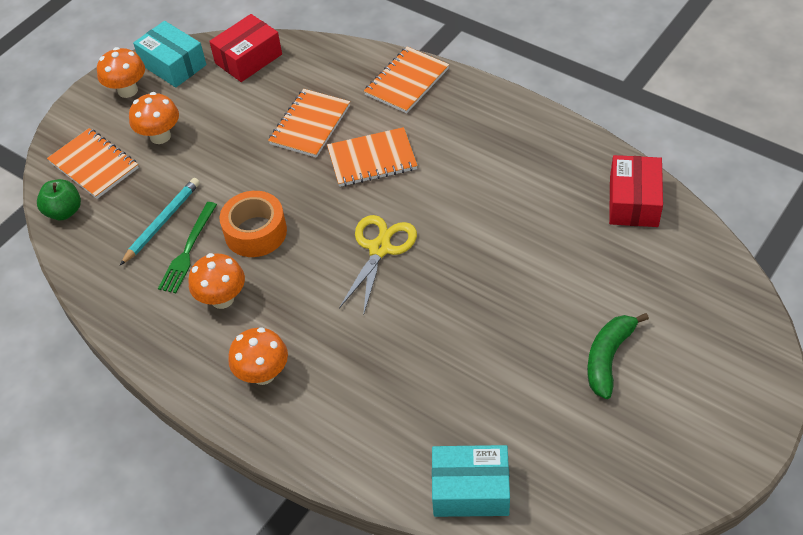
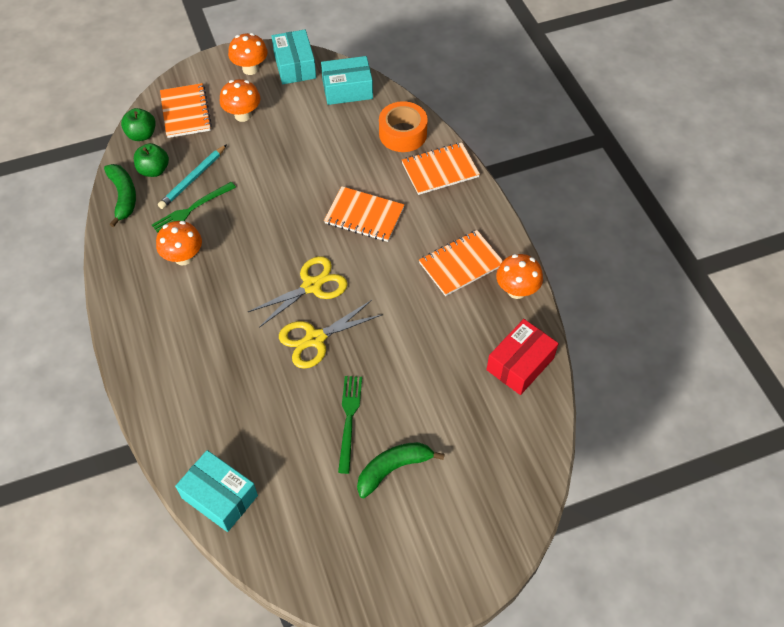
camera: 30 degrees right, 5 degrees up
(100, 280) = (123, 197): none -> green banana
(110, 237) = (154, 170): none -> green apple
(162, 222) = (193, 179): turquoise pencil -> turquoise pencil turned 150 degrees clockwise
(248, 59) = (347, 89): red box -> turquoise box
(255, 232) = (243, 223): orange tape -> orange tape (403, 134)
(263, 374) = (164, 326): orange mushroom -> orange mushroom (516, 290)
(310, 125) = (345, 164): orange notebook -> orange notebook (461, 264)
(428, 293) = (315, 339): none -> yellow scissors
(528, 342) = (349, 419): none -> green fork

